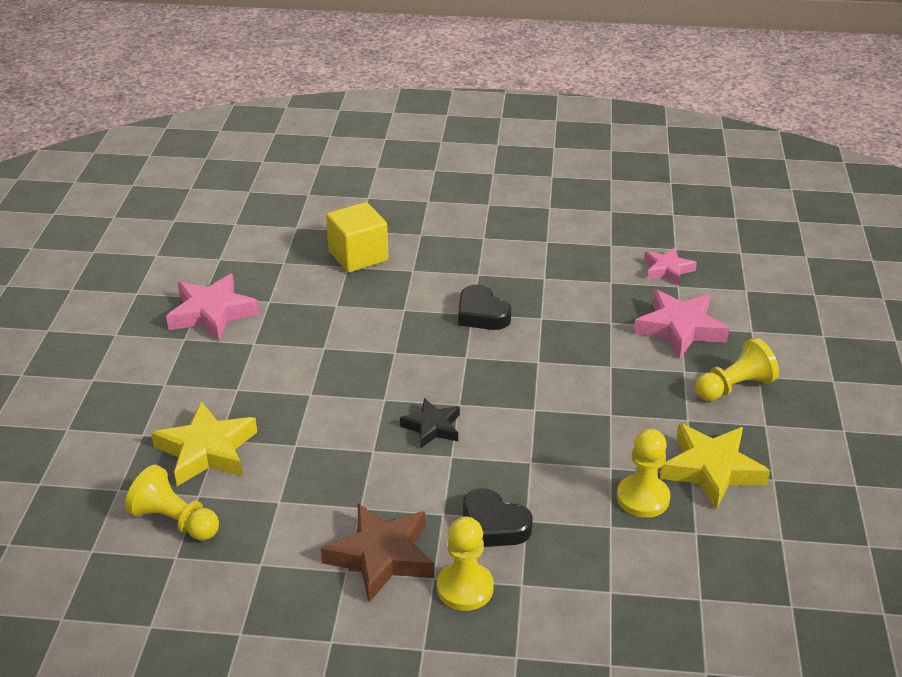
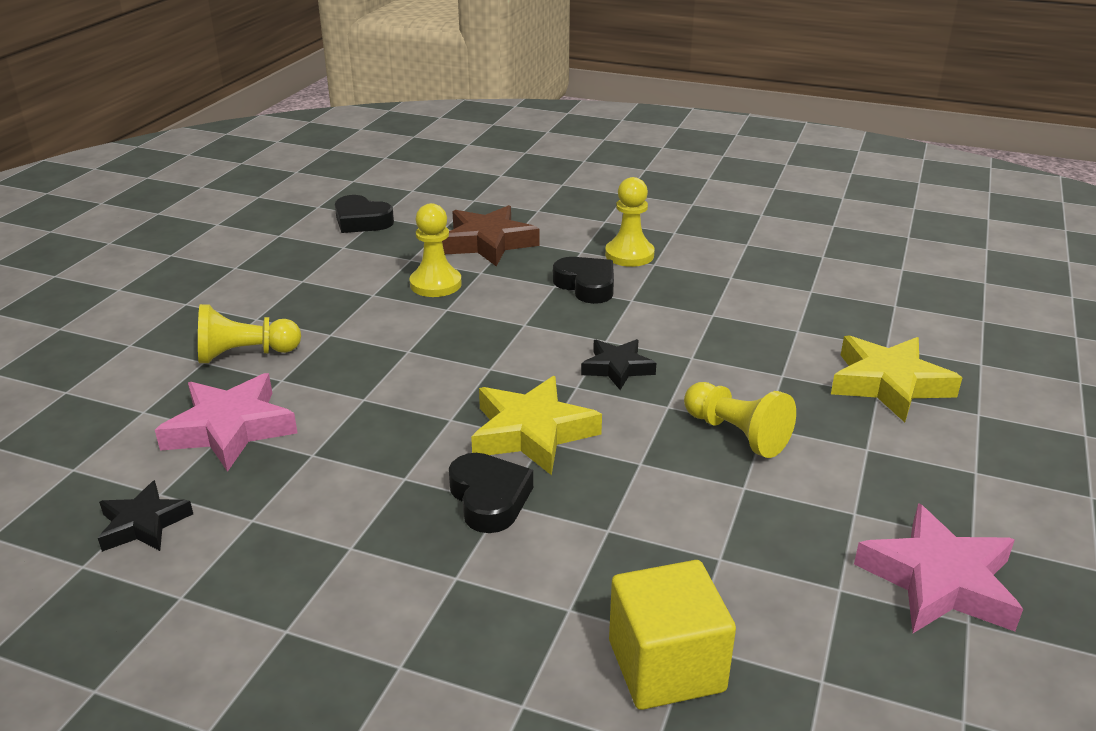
camera: 165 degrees left, 5 degrees down
(175, 521) = (905, 329): yellow pawn -> yellow pawn (736, 434)
(381, 556) = (697, 280): brown star -> brown star (488, 243)
(667, 270) = (143, 524): pink star -> black star
(711, 470) = (351, 293): yellow star -> yellow star (532, 433)
(803, 591) = (361, 221): none -> black heart

